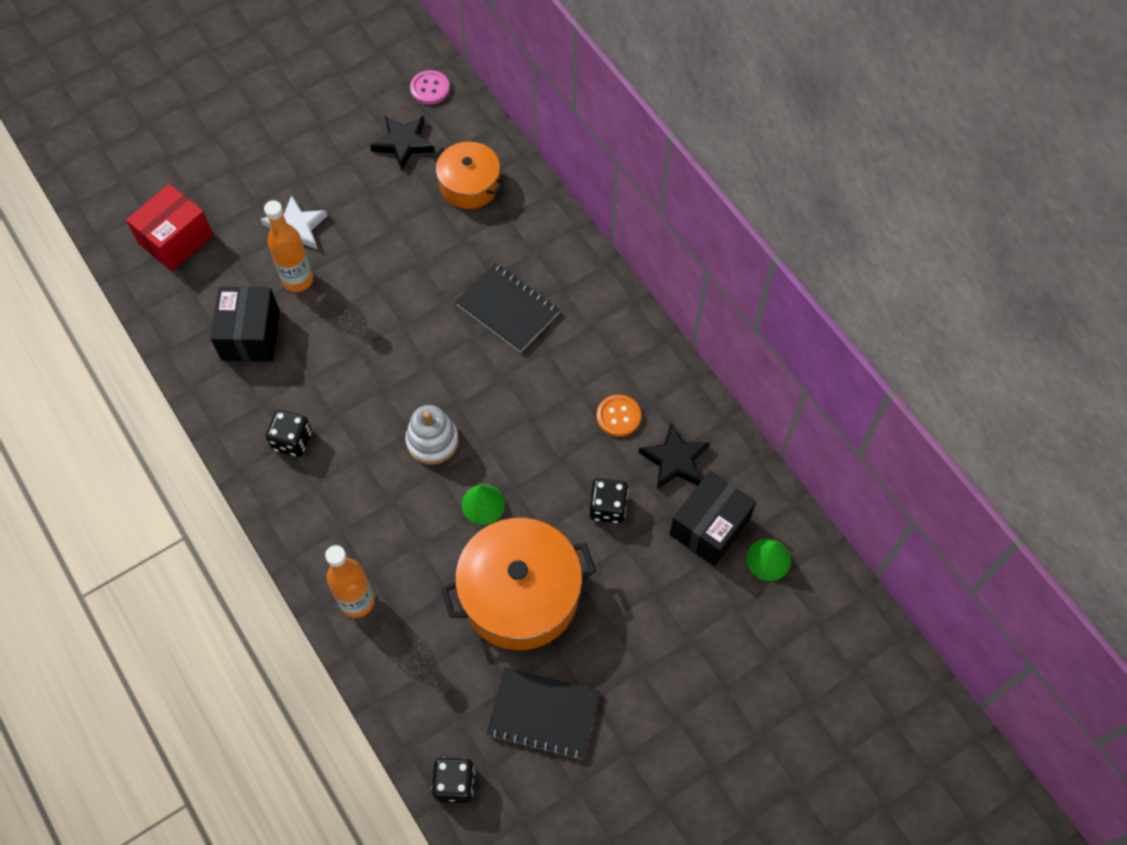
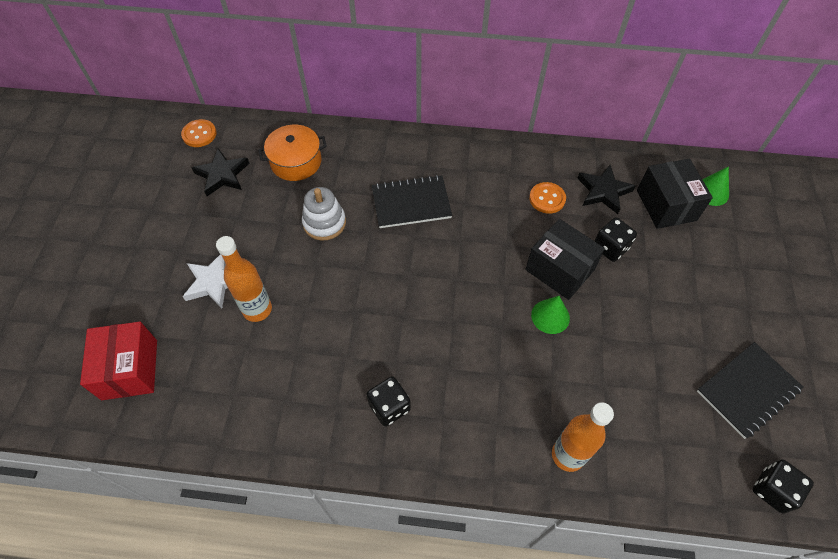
camera: 50 degrees left, 5 degrees down
(250, 335) = (270, 374): black box -> black box (559, 270)
(430, 88) = (199, 134): pink button -> orange button
(432, 441) = (473, 314): white stacking toy -> white stacking toy (324, 223)
(520, 594) = (640, 341): orange pot -> none

